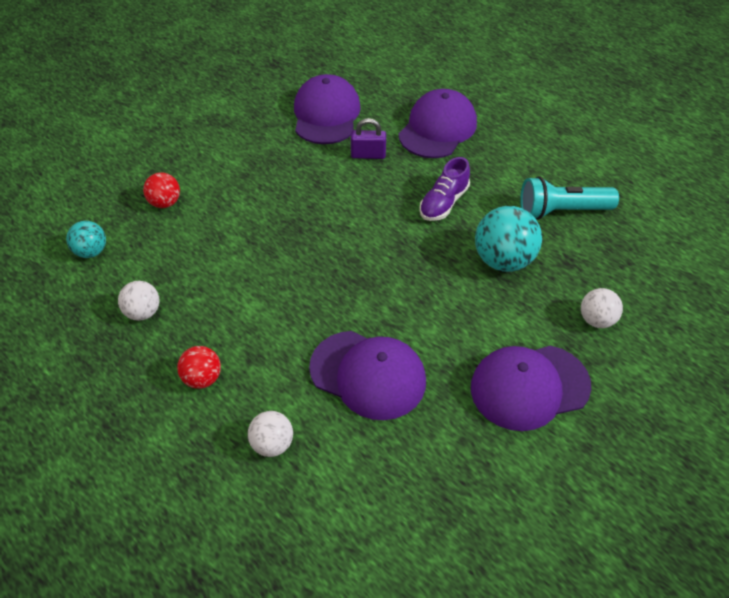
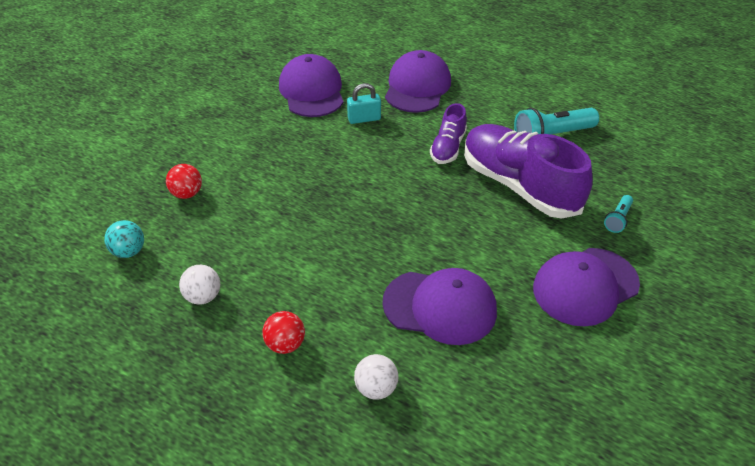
camera: 15 degrees left, 5 degrees down
(368, 155) = (364, 119): purple padlock -> turquoise padlock
(503, 260) = (519, 185): turquoise ball -> purple shoe
(596, 320) = (618, 219): white ball -> turquoise flashlight

